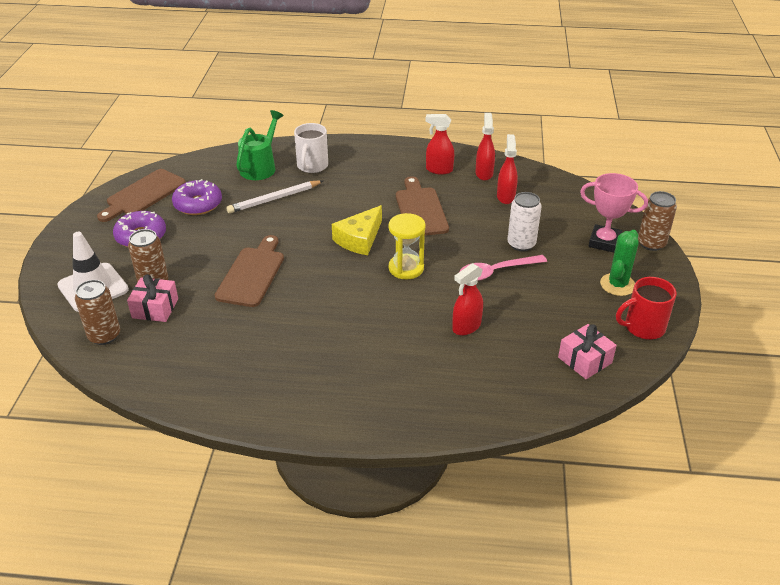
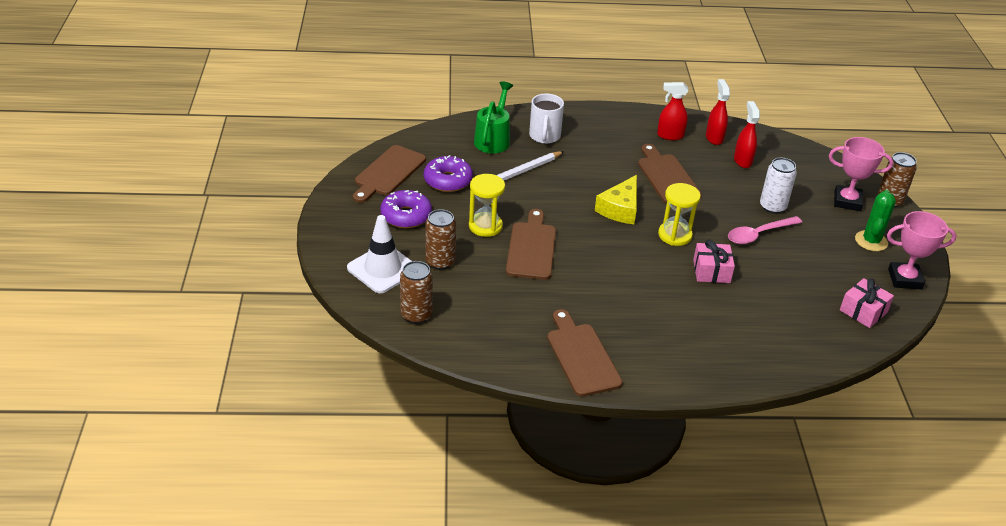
camera: 10 degrees left, 0 degrees up
(155, 308) = (453, 286): pink gift -> pink gift (711, 271)
(215, 250) = (485, 226): none -> yellow hourglass
(256, 391) = (581, 356): none -> brown cutting board
(466, 327) = (749, 287): red spray bottle -> none
(643, 327) = (904, 279): red mug -> pink trophy

